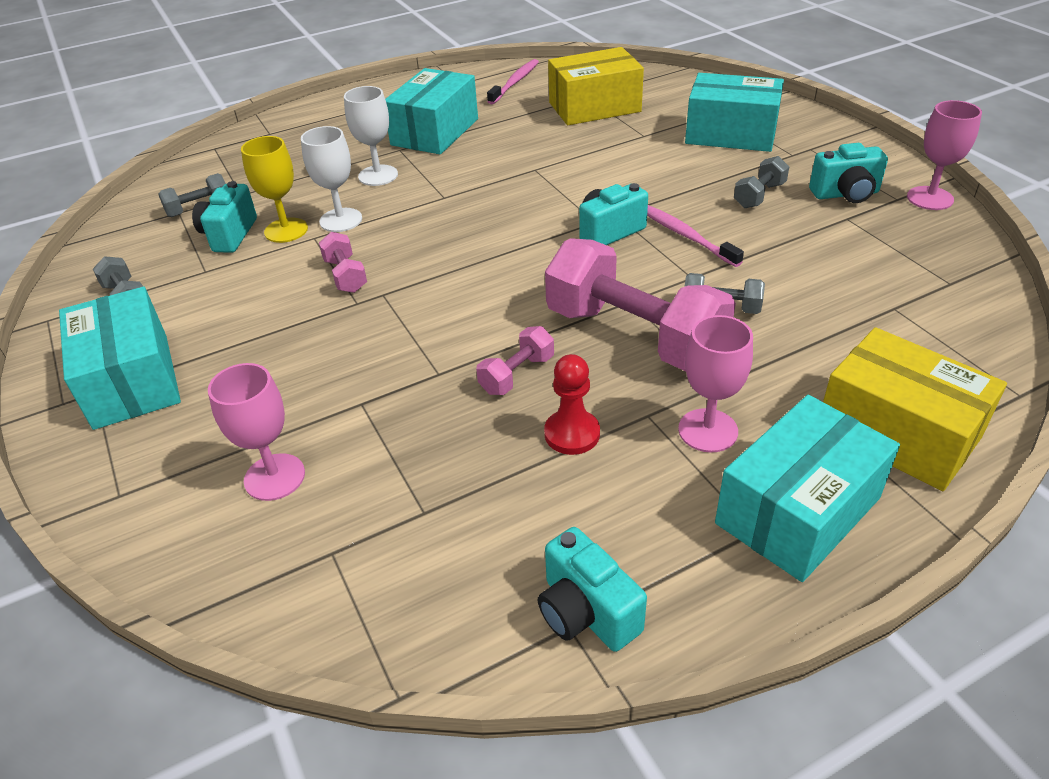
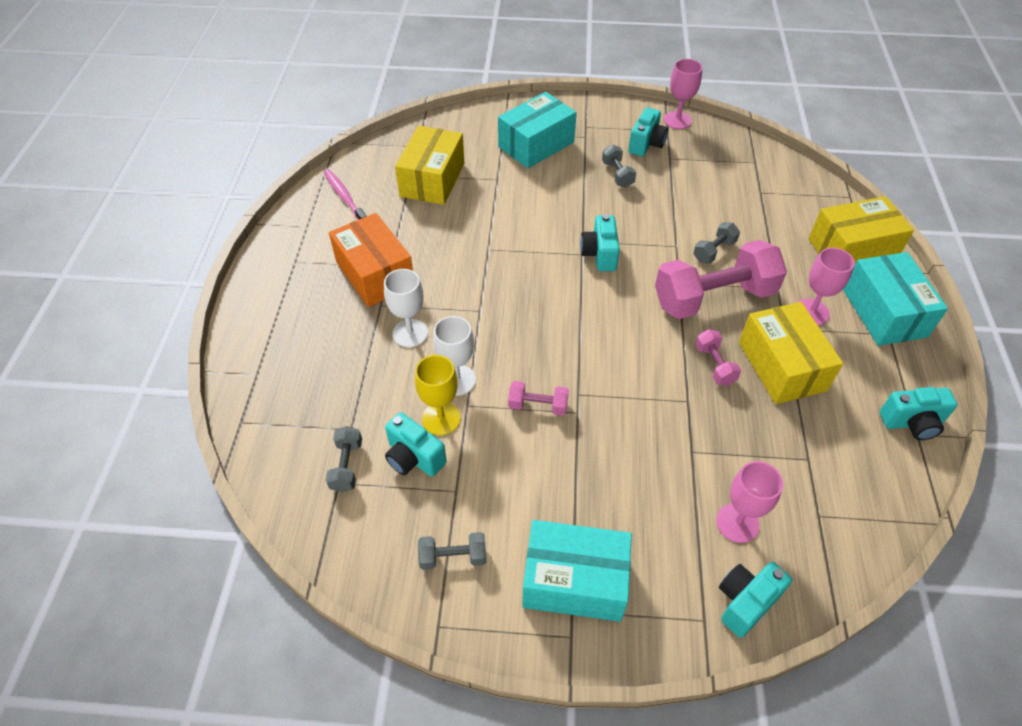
camera: 60 degrees left, 10 degrees up
(158, 522) = (745, 602): none -> turquoise camera
(435, 132) = (375, 274): turquoise box -> orange box
(572, 434) = (781, 366): red pawn -> yellow box
(685, 235) = (632, 225): pink toothbrush -> none

